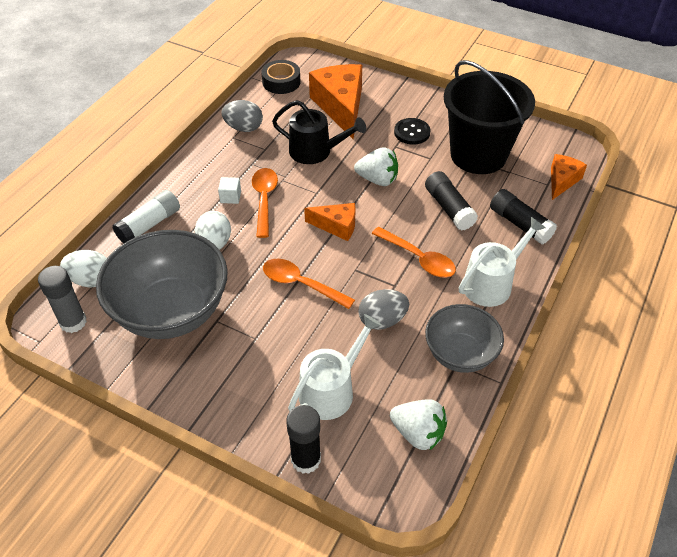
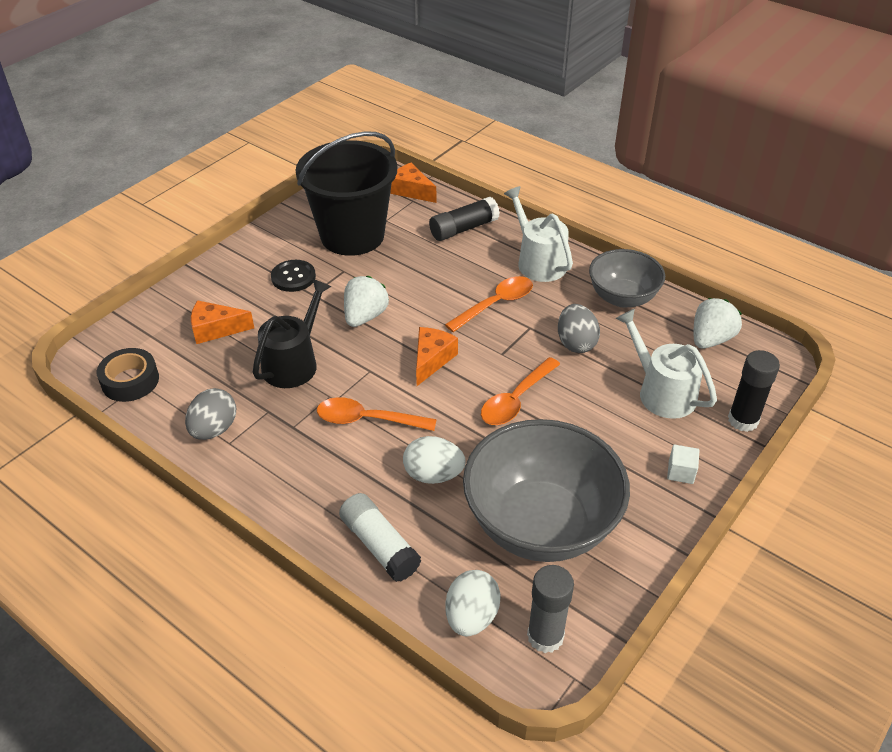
camera: 80 degrees left, 5 degrees down
(230, 197) = (351, 453): white cube -> white cube (680, 472)
(340, 107) = (216, 329): orange cheese -> orange cheese, size x0.55
(449, 208) = (427, 270): black glue stick -> none

